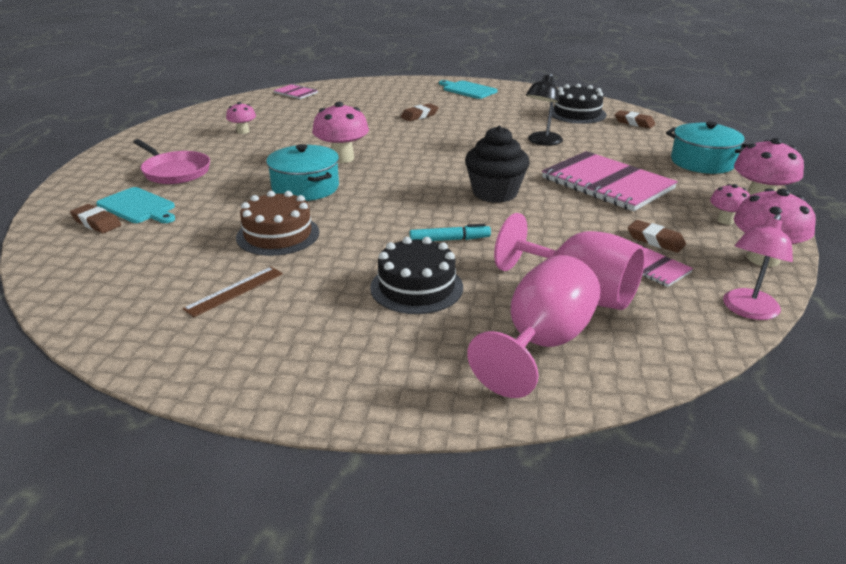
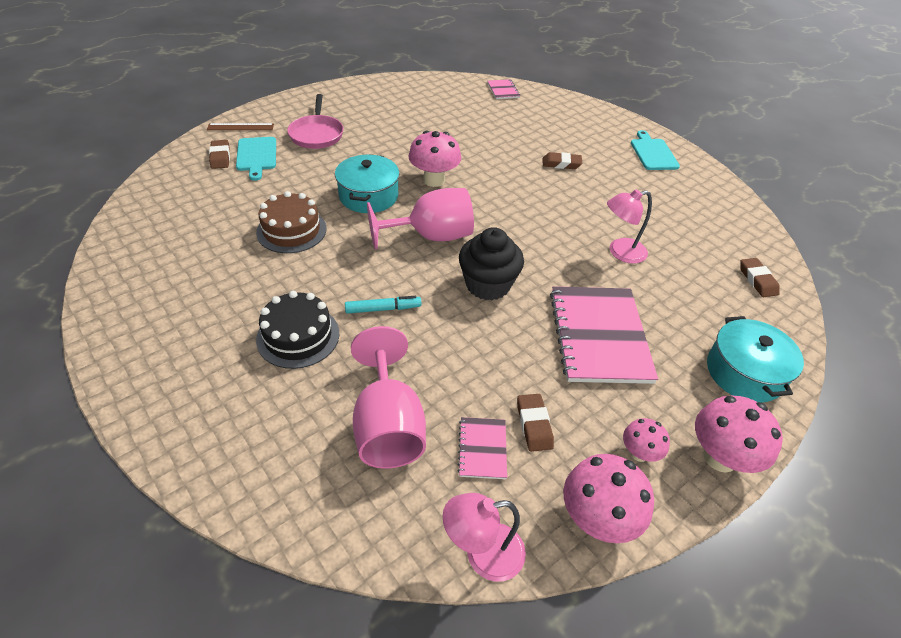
camera: 40 degrees right, 15 degrees up
(234, 291) = (205, 263): brown ruler -> brown ruler (240, 127)
(243, 131) = (409, 115): pink mushroom -> none
(449, 240) = (383, 309): turquoise marker -> turquoise marker turned 45 degrees counterclockwise
(541, 344) = (291, 447): pink goblet -> pink goblet (431, 236)
(542, 142) = (620, 252): black lamp -> pink lamp
(577, 113) = (714, 236): black cake -> none

